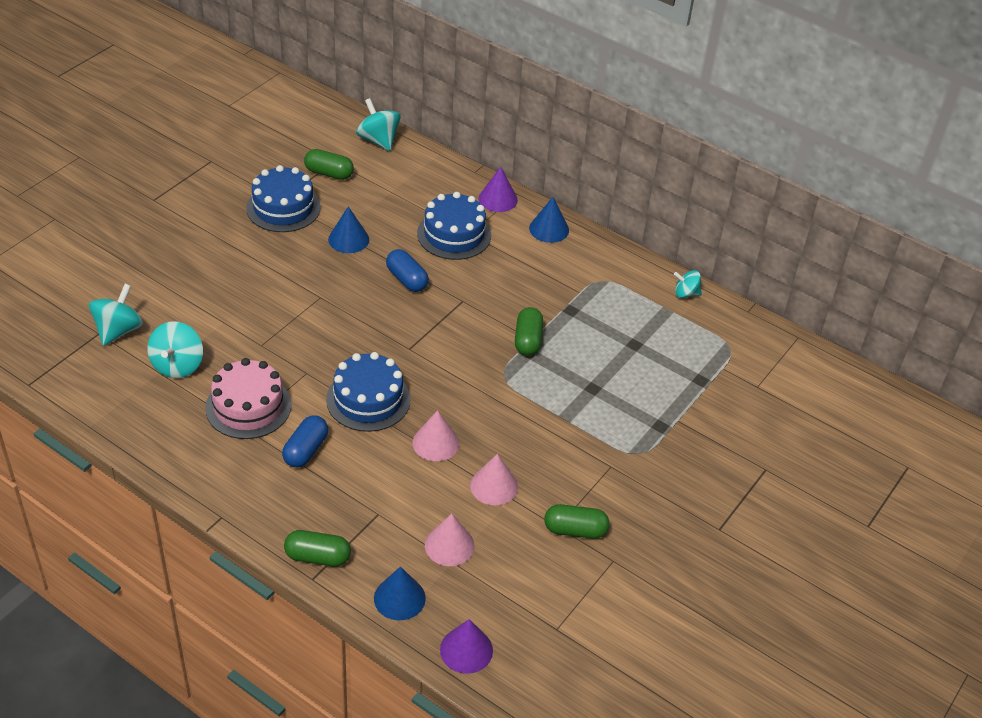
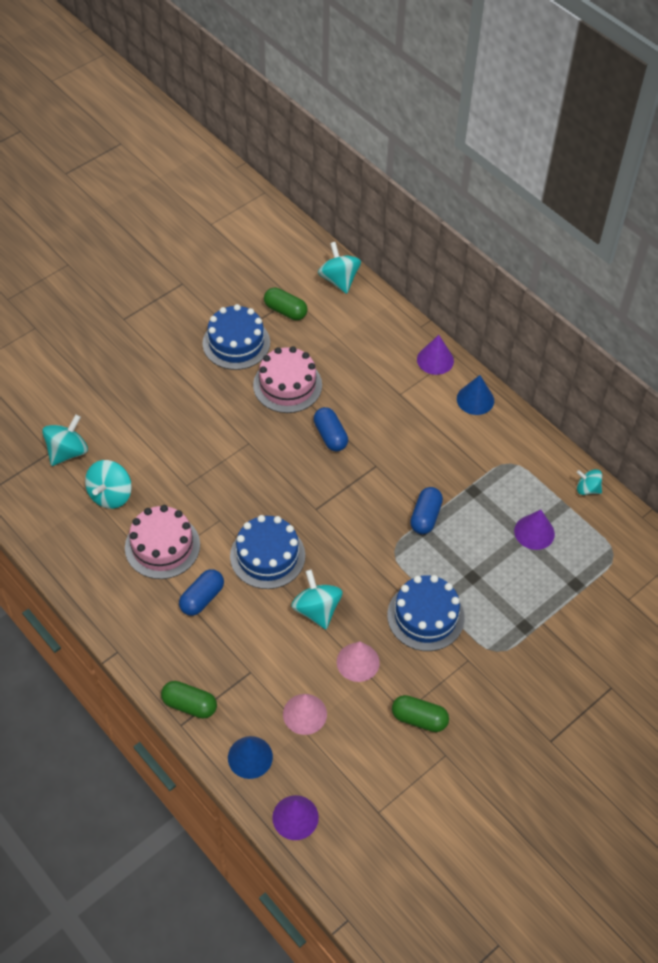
camera: 15 degrees right, 10 degrees up
(348, 239) = (287, 385): blue cone -> pink cake
(435, 443) = (317, 610): pink cone -> turquoise spinning top
(454, 234) = (385, 393): blue cake -> blue cake (425, 616)
(528, 340) = (425, 517): green capsule -> blue capsule
(644, 339) = (534, 532): none -> purple cone

